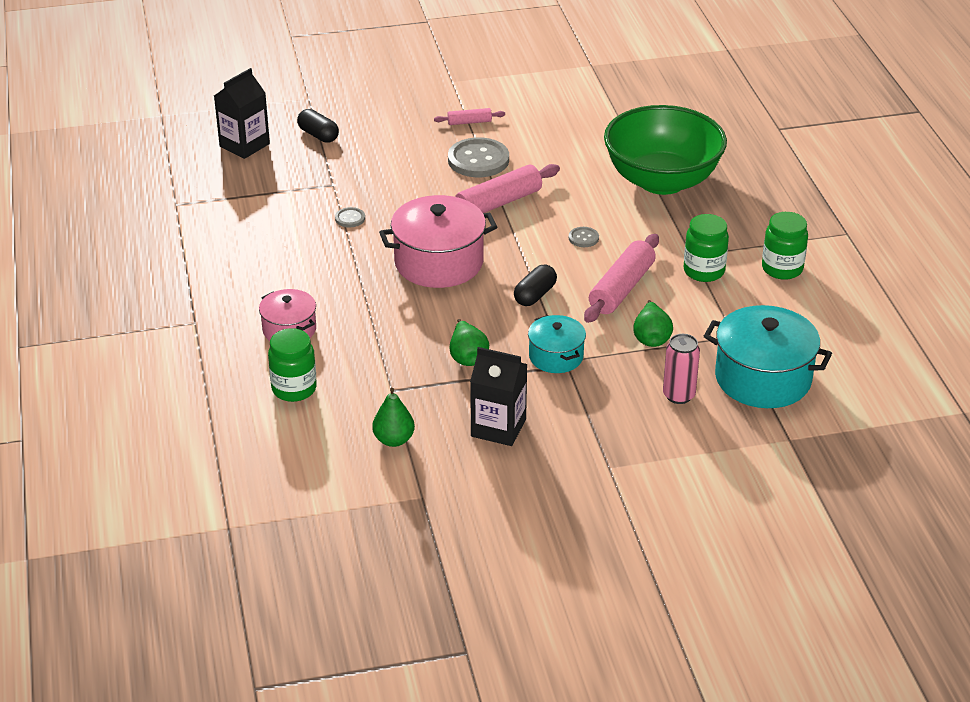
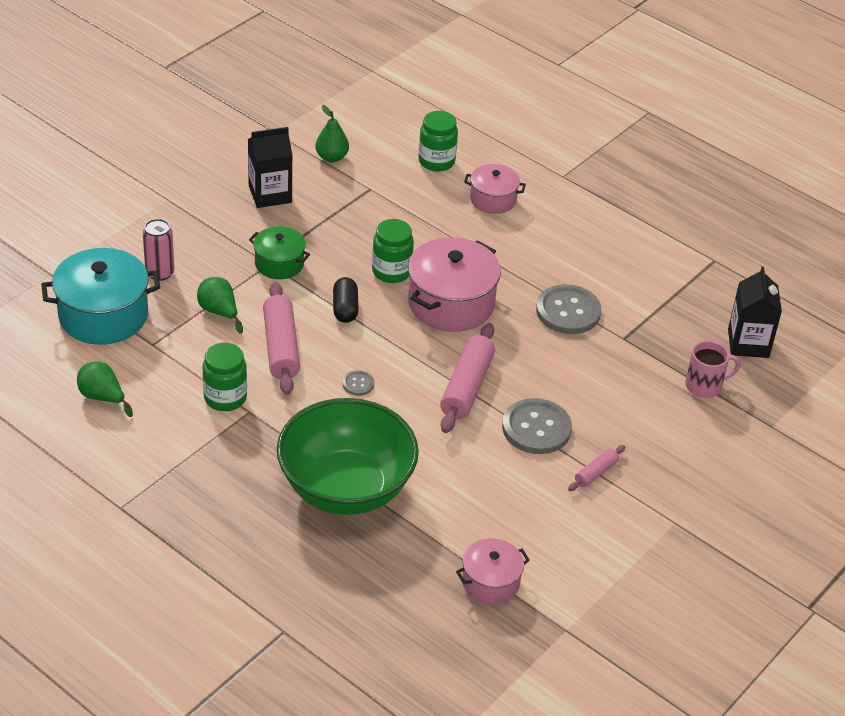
camera: 140 degrees right, 5 degrees up
(318, 135) = (705, 386): black capsule -> pink mug
(350, 218) = (568, 311): grey button -> grey button, size x2.14
(467, 357) = (344, 235): green pear -> green pear (102, 397)
(556, 356) = (279, 264): turquoise pot -> green pot
(613, 100) = (490, 582): none -> pink pot
(782, 269) = (157, 433): green jar -> green jar (391, 271)

